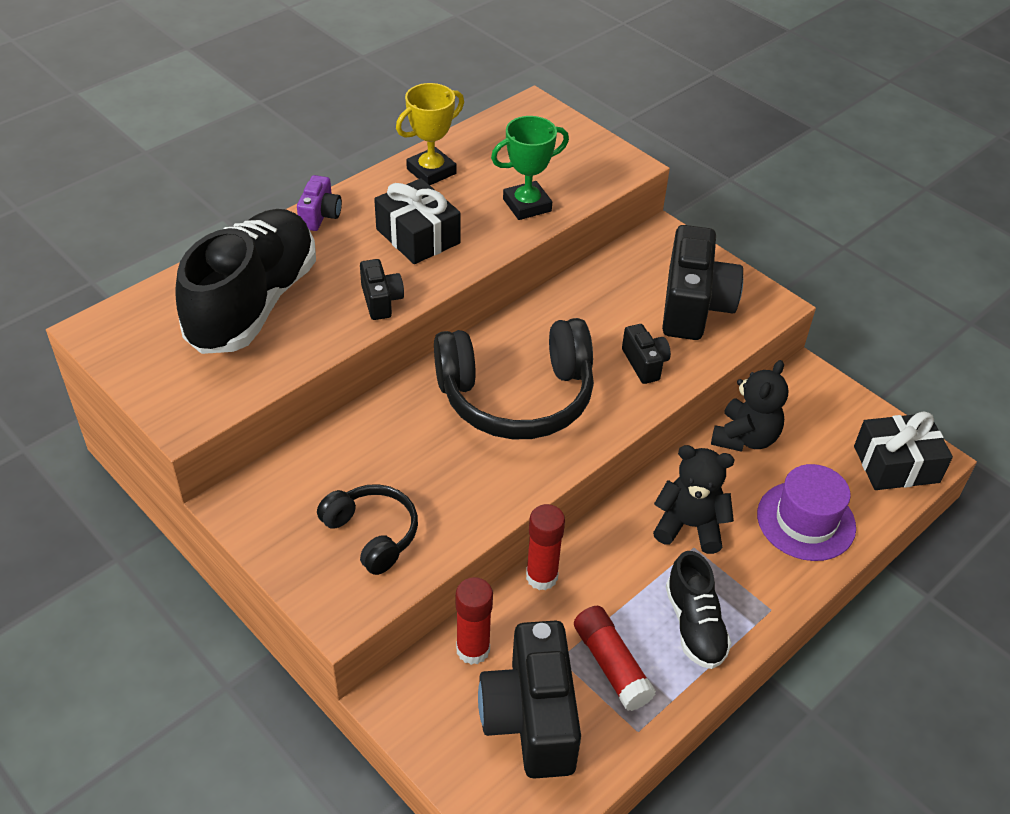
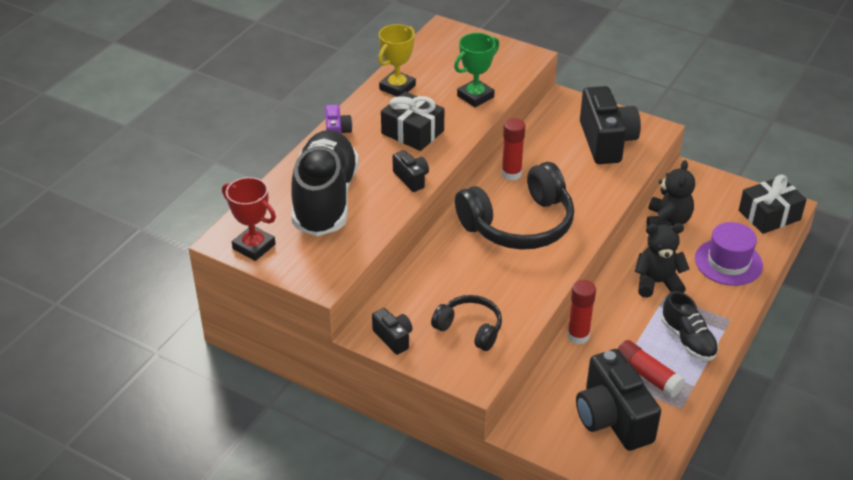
camera: 15 degrees left, 5 degrees down
(125, 347) = (254, 246): none -> red trophy
(473, 649) = (556, 389): red glue stick -> red glue stick (511, 174)
(644, 364) = (592, 185): black camera -> black camera (393, 338)

